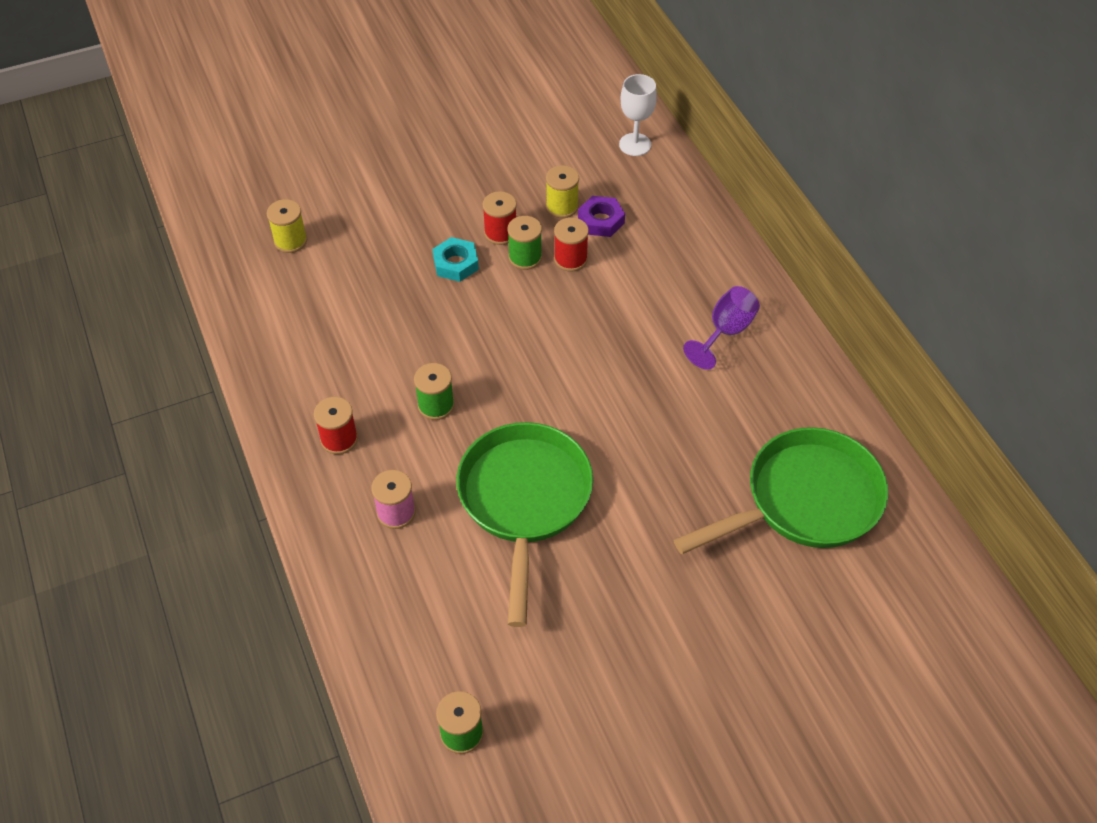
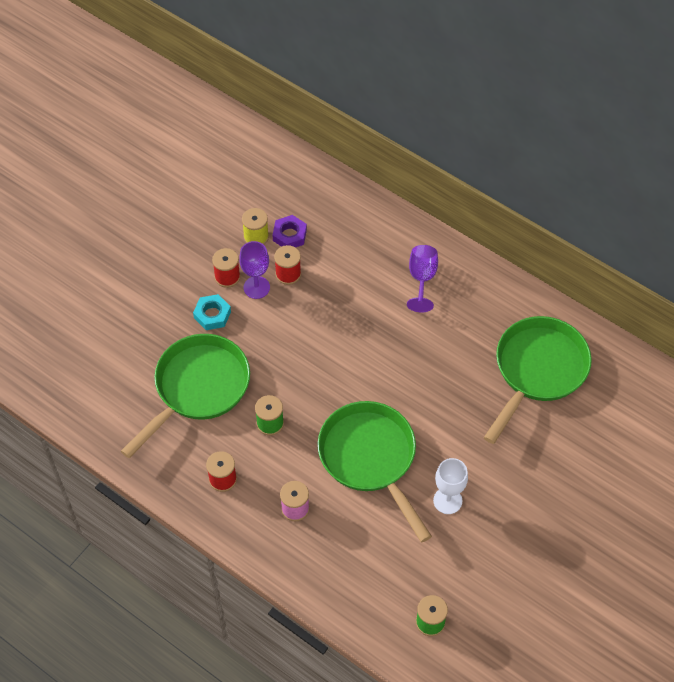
camera: 30 degrees left, 5 degrees up
(290, 241) = (82, 353): yellow spool -> none
(384, 331) = (198, 388): none -> green pan
(525, 257) = (256, 287): green spool -> purple goblet
(635, 144) = (274, 165): white goblet -> white goblet (447, 500)

